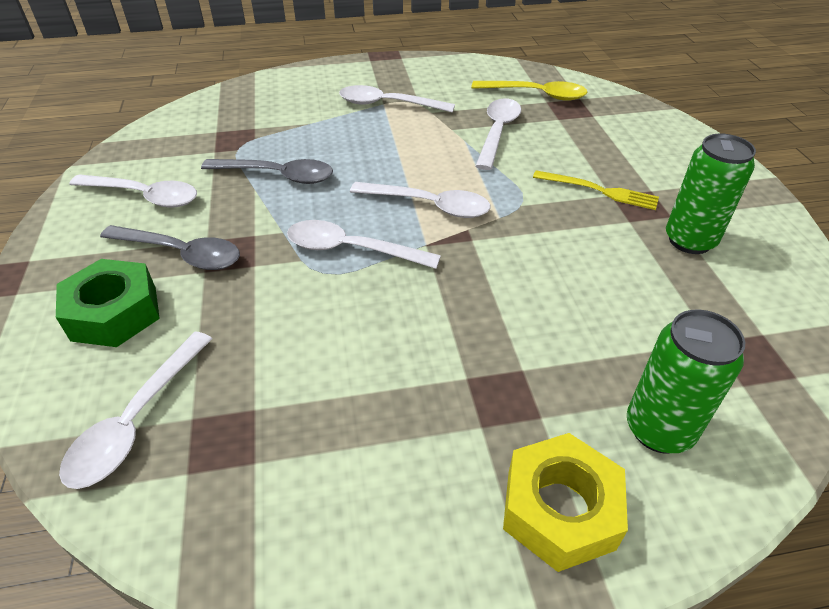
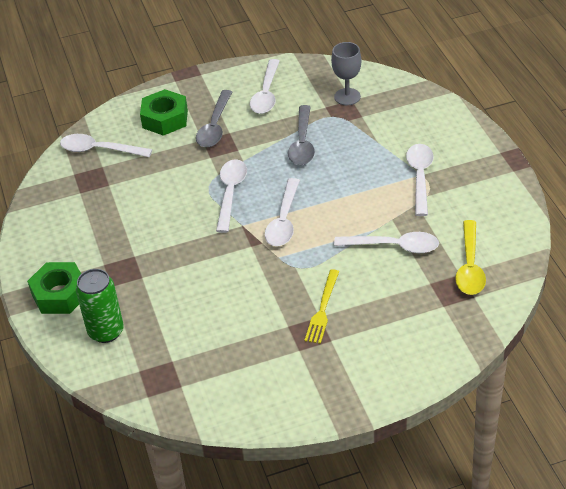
camera: 85 degrees right, 0 degrees up
(208, 133) = (347, 97): none -> grey goblet
(559, 509) = (60, 294): yellow nut -> green nut
(689, 240) = (270, 358): green can -> none

